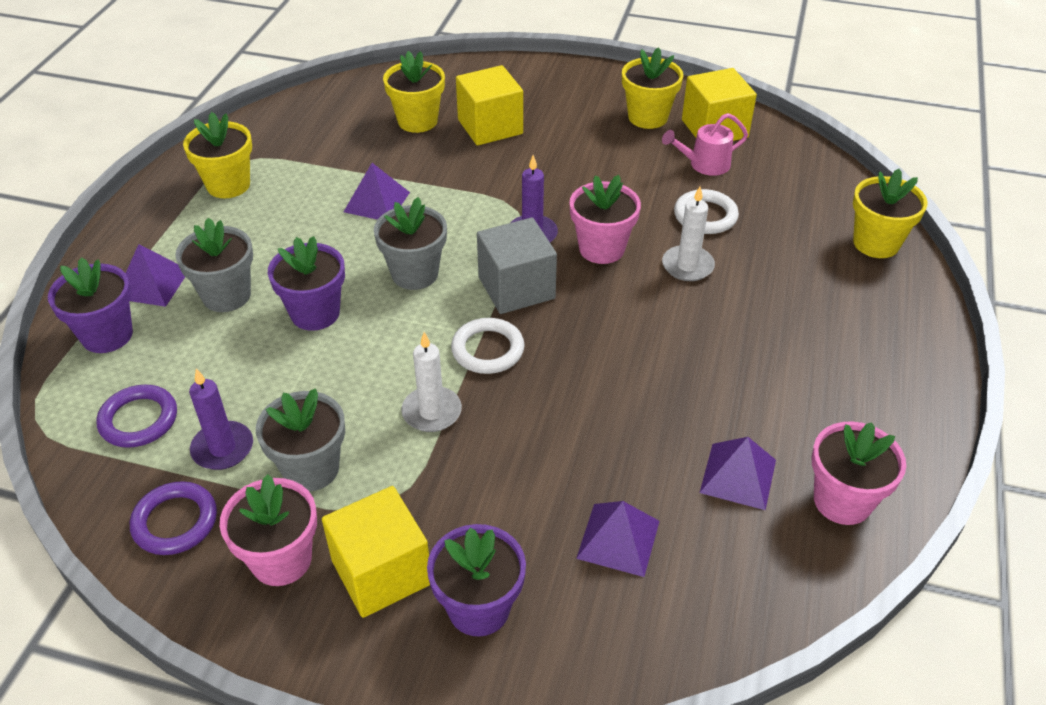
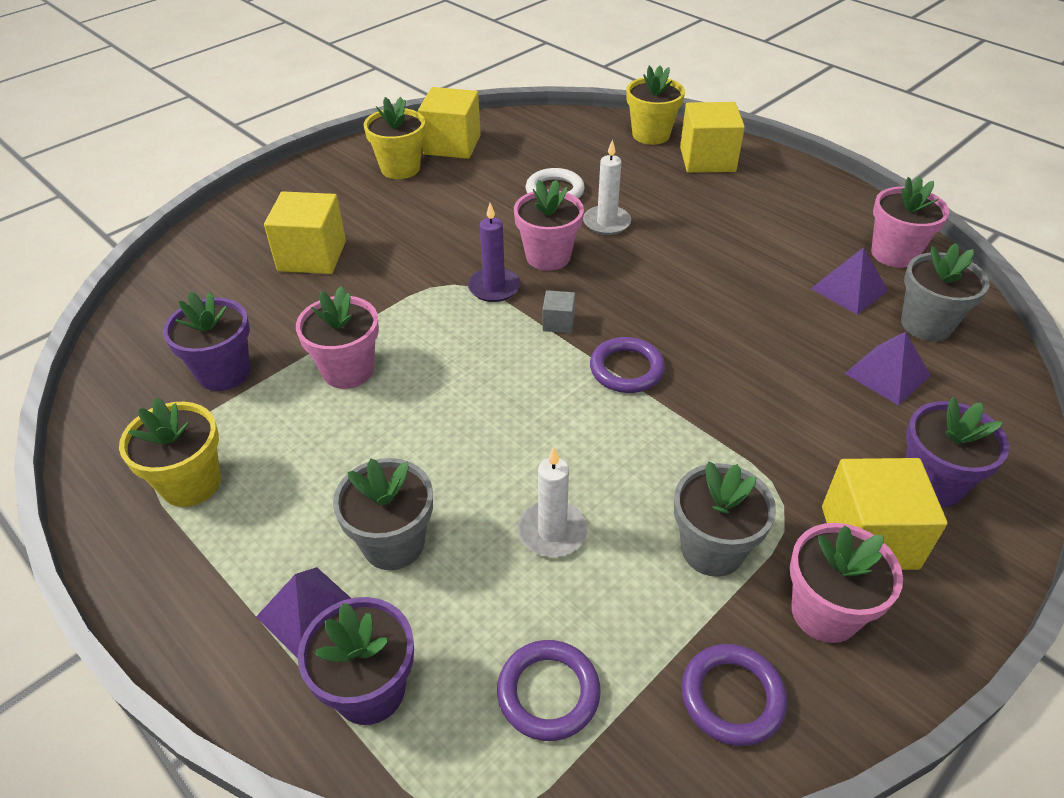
camera: 60 degrees left, 0 degrees up
(222, 448) = (642, 619): purple candle -> none
(315, 313) = (484, 474): purple flower pot -> purple flower pot (224, 372)
(376, 202) = (348, 370): purple pyramid -> pink flower pot
(415, 274) = (484, 380): grey flower pot -> grey flower pot (926, 324)
(417, 121) = (247, 298): yellow flower pot -> none
(431, 412) = (684, 434): white candle -> white candle (552, 532)
(487, 350) = (626, 369): white ring -> purple ring
(516, 288) = (558, 323): grey cube -> grey cube, size x0.47
(704, 165) = (492, 167): pink watering can -> none
(874, 299) = (707, 159): none -> yellow cube

